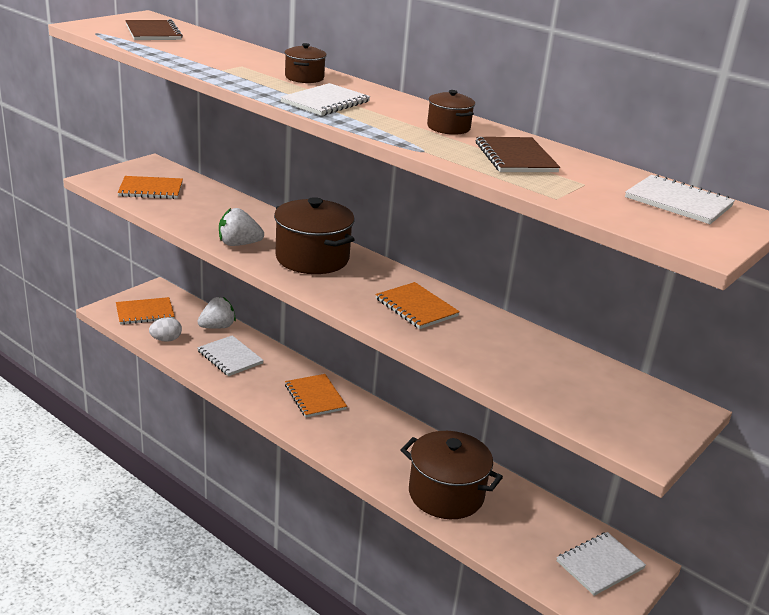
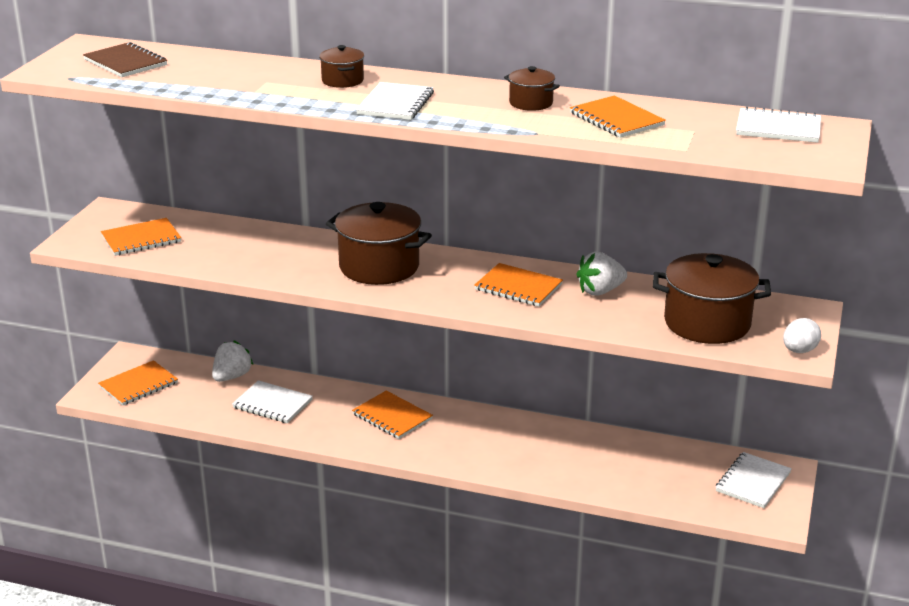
camera: 20 degrees left, 0 degrees up
(166, 340) = (188, 406): white egg -> white egg (799, 351)
(238, 244) = (294, 273): white strawberry -> white strawberry (600, 291)
(446, 494) = (582, 466): brown pot -> brown pot (707, 323)
(515, 157) = (616, 119): brown notebook -> orange notebook

